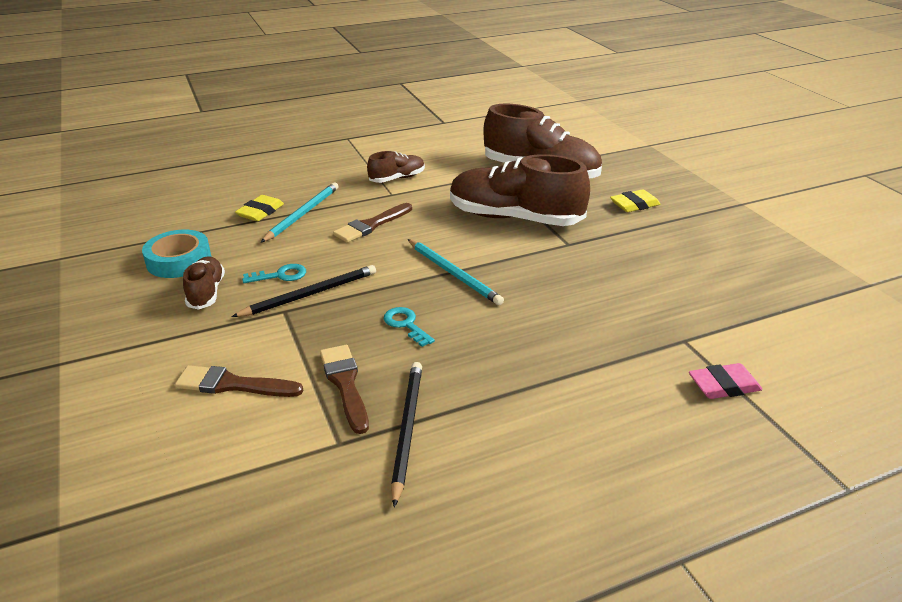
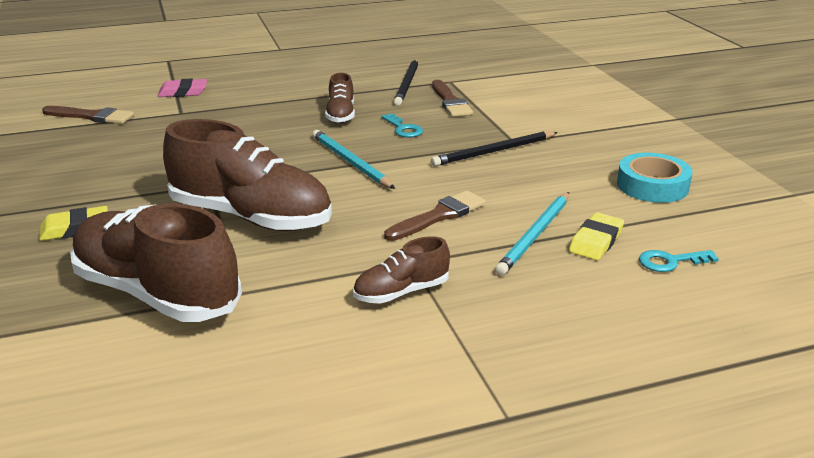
camera: 175 degrees left, 5 degrees down
(206, 292) = (597, 157): brown shoe -> brown shoe (341, 115)
(233, 384) = (532, 104): brown brush -> brown brush (92, 116)
(280, 275) = (530, 167): turquoise key -> turquoise key (670, 262)

